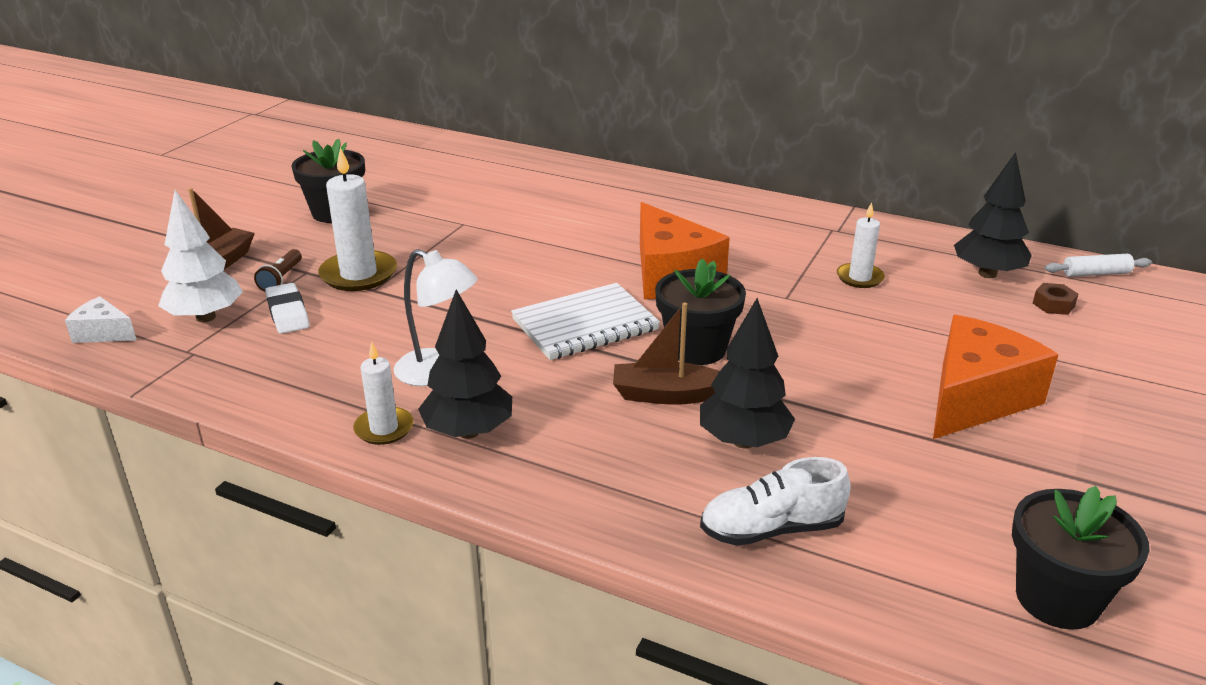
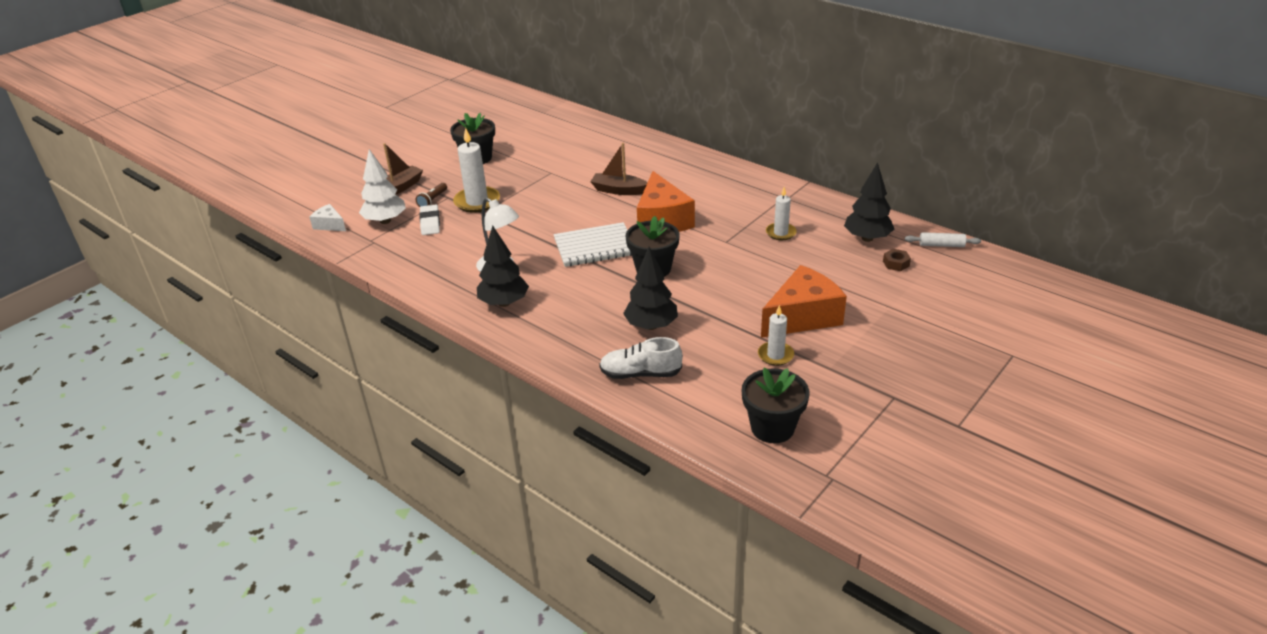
camera: 15 degrees right, 5 degrees up
(384, 428) = (460, 296): white candle -> white candle (775, 355)
(666, 395) = (621, 294): brown boat -> brown boat (618, 190)

